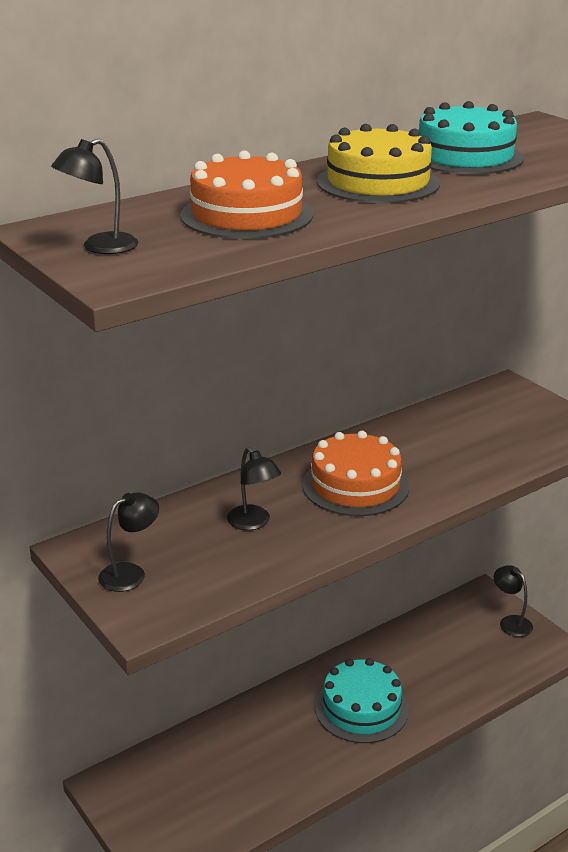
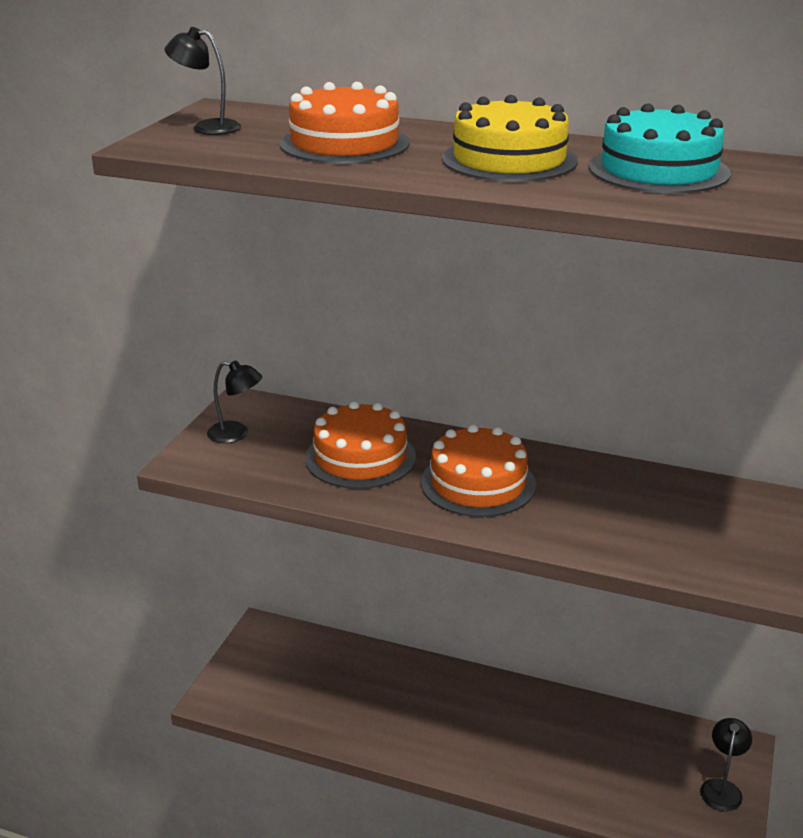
camera: 55 degrees right, 0 degrees up
(253, 523) = (360, 457): black lamp -> orange cake
(361, 708) = (482, 732): turquoise cake -> none

